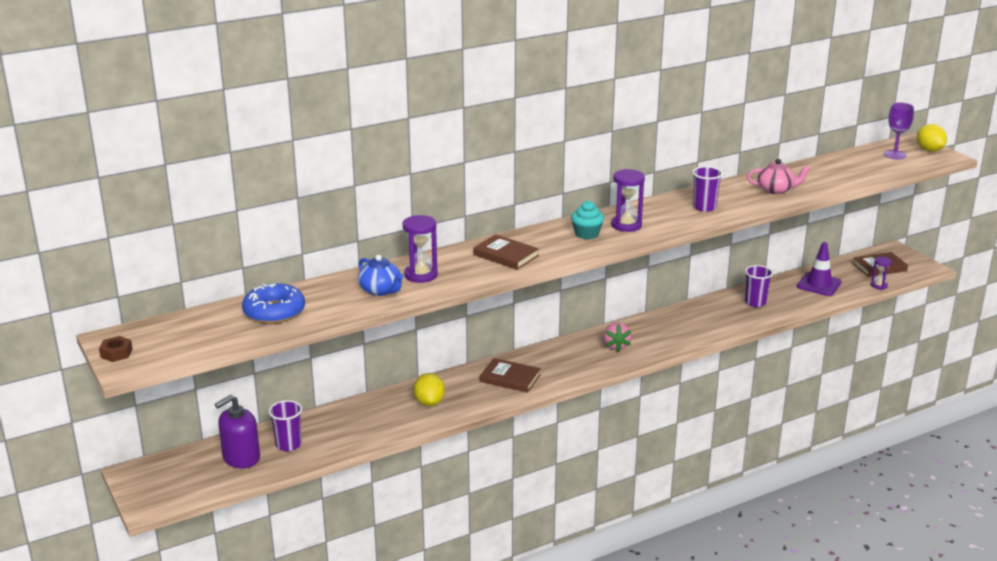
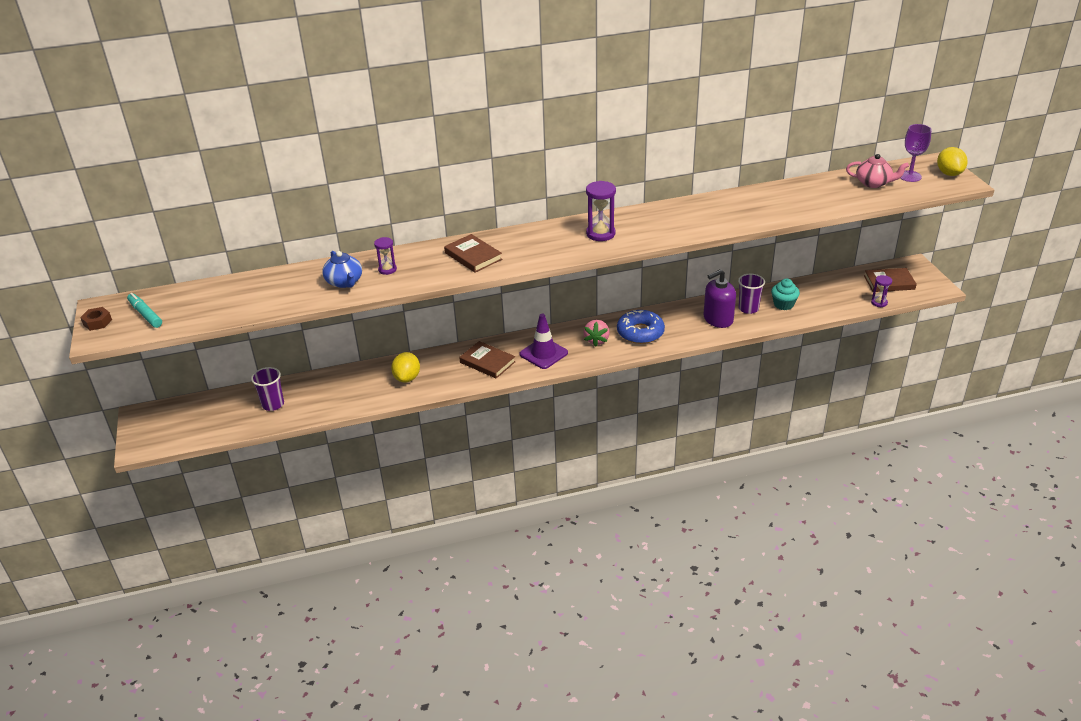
camera: 15 degrees right, 10 degrees up
(170, 340) = (145, 314): none -> turquoise marker
(241, 458) = (230, 412): purple soap dispenser -> purple soap dispenser (718, 319)
(274, 312) = (244, 294): blue donut -> blue donut (640, 332)
(421, 275) = (387, 269): purple hourglass -> purple hourglass, size x0.61
(587, 234) = (559, 240): turquoise cupcake -> turquoise cupcake (783, 304)
(704, 207) = (685, 221): purple cup -> none
(776, 190) = (766, 207): pink teapot -> pink teapot (873, 183)
(819, 284) = (819, 295): purple traffic cone -> purple traffic cone (543, 353)

